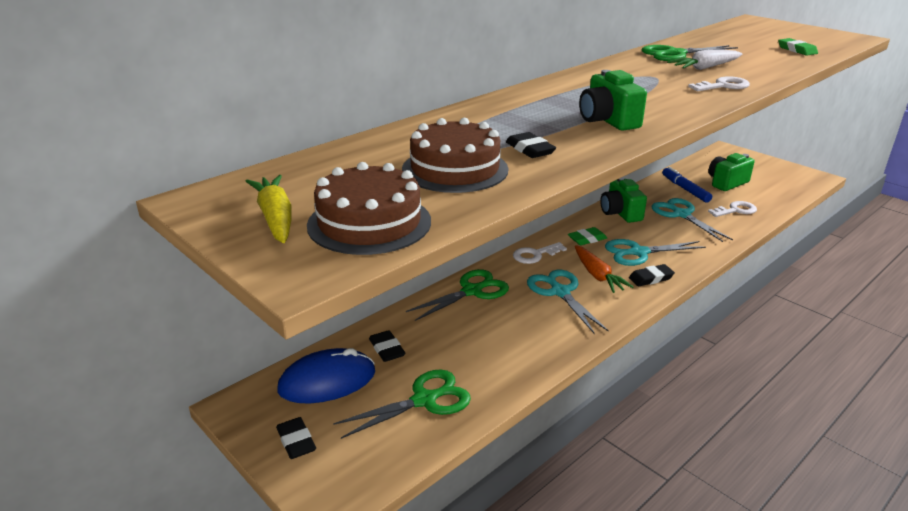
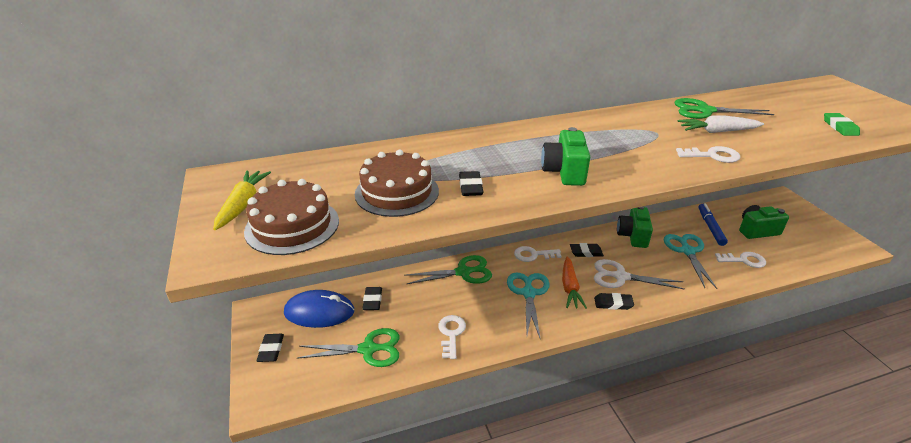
camera: 25 degrees right, 5 degrees up
(509, 354) = (451, 333): none -> white key
(587, 239) = (586, 252): green eraser -> black eraser
(639, 252) = (621, 277): turquoise scissors -> white scissors

